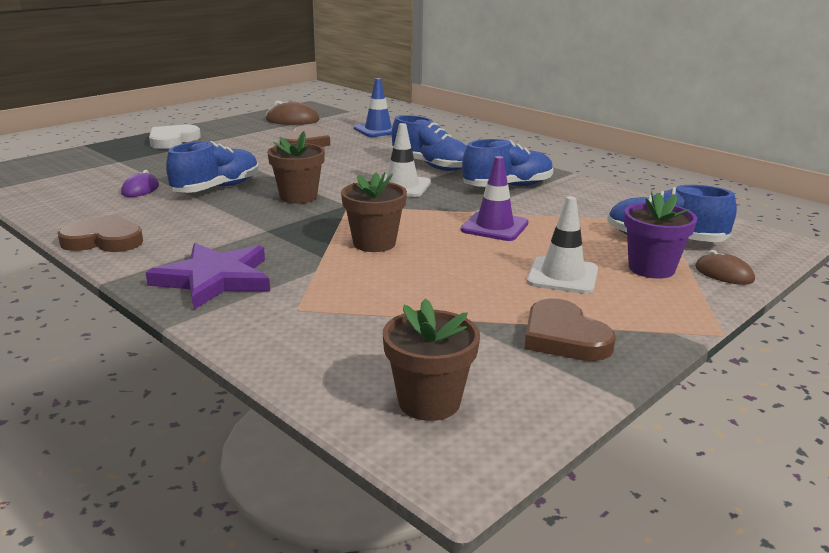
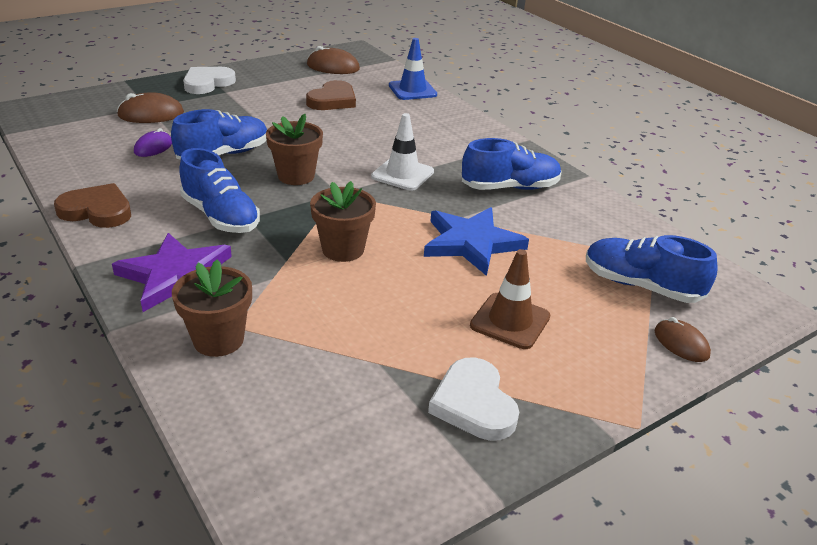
camera: 10 degrees right, 10 degrees up
(125, 166) = (151, 114): none -> brown mouse
(429, 402) = (308, 465): brown flower pot -> brown flower pot (218, 340)
(431, 166) = (444, 148): blue shoe -> blue shoe (221, 216)
(494, 227) = (471, 243): purple traffic cone -> blue star
(562, 276) = (510, 321): white traffic cone -> brown traffic cone
(564, 337) = (474, 404): brown heart -> white heart
(651, 268) = (607, 324): purple flower pot -> none

